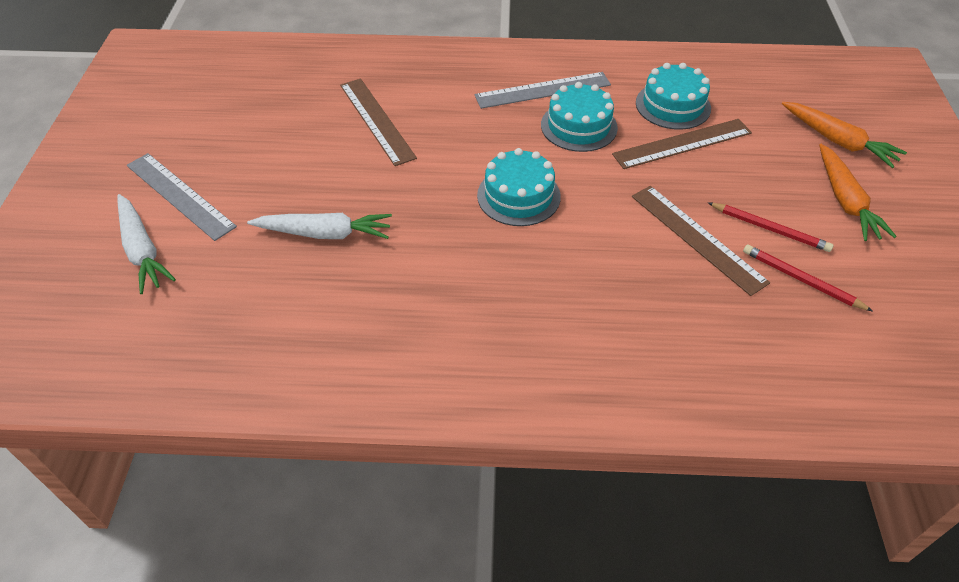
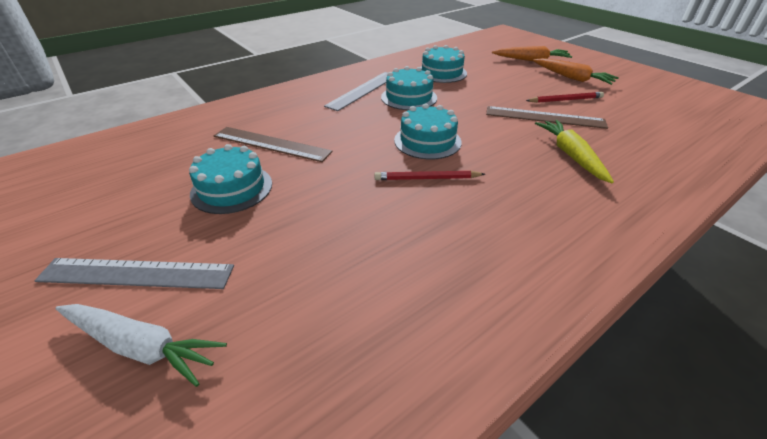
camera: 40 degrees left, 10 degrees down
(299, 154) = (232, 188): none -> turquoise cake
(325, 233) = (324, 227): white carrot -> none
(643, 300) = (571, 155): none -> yellow carrot
(682, 144) = (472, 85): brown ruler -> none
(801, 280) = (612, 112): red pencil -> red pencil (427, 178)

